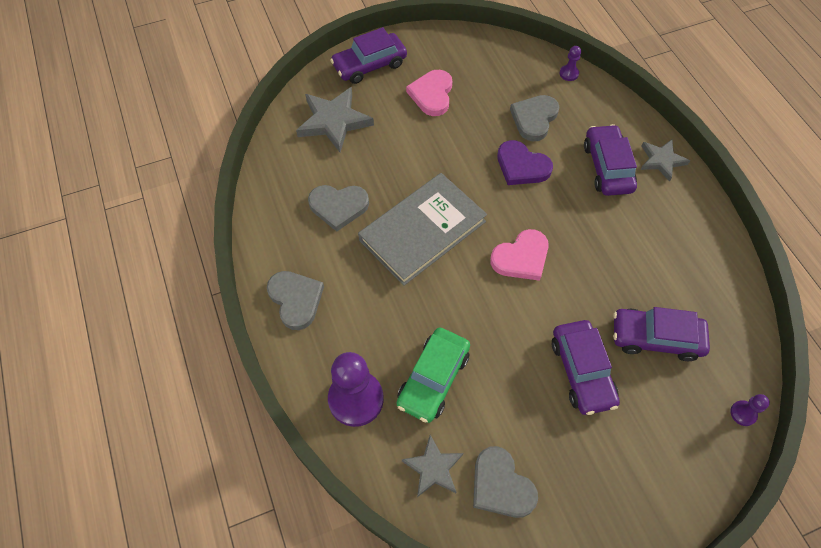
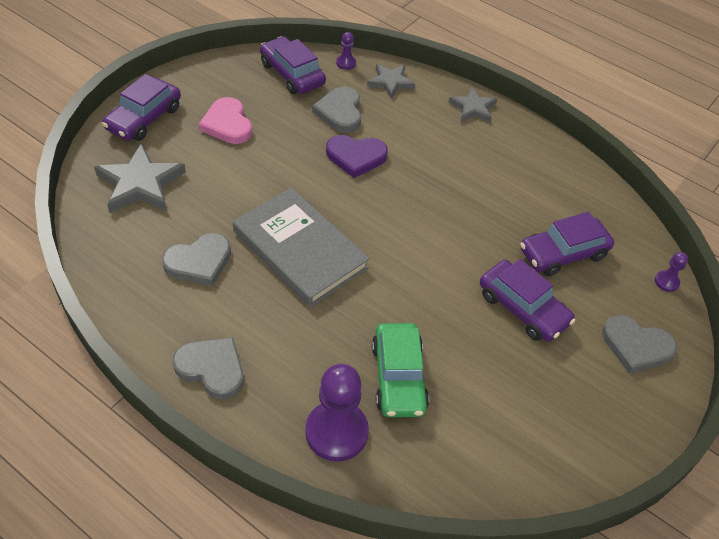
camera: 35 degrees left, 10 degrees down
(422, 231) = (300, 250): grey book -> grey book turned 60 degrees counterclockwise
(433, 468) = (451, 456): grey star -> grey star (390, 82)
(501, 485) = (520, 439): grey heart -> grey heart (636, 346)
(521, 258) = (408, 235): pink heart -> none
(607, 167) = (431, 130): purple car -> purple car (292, 74)

